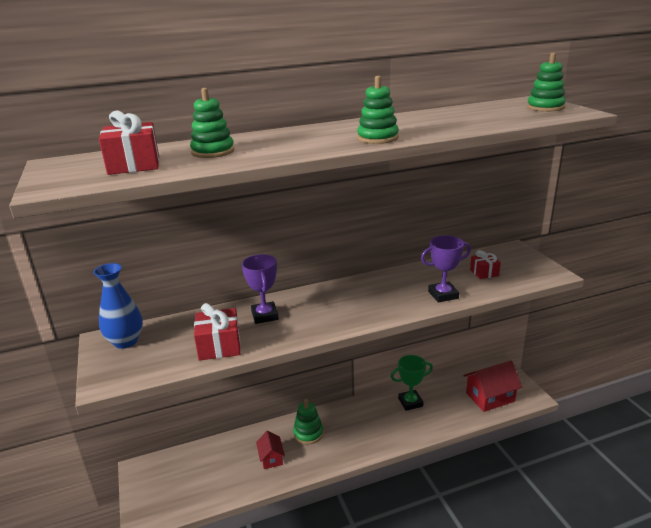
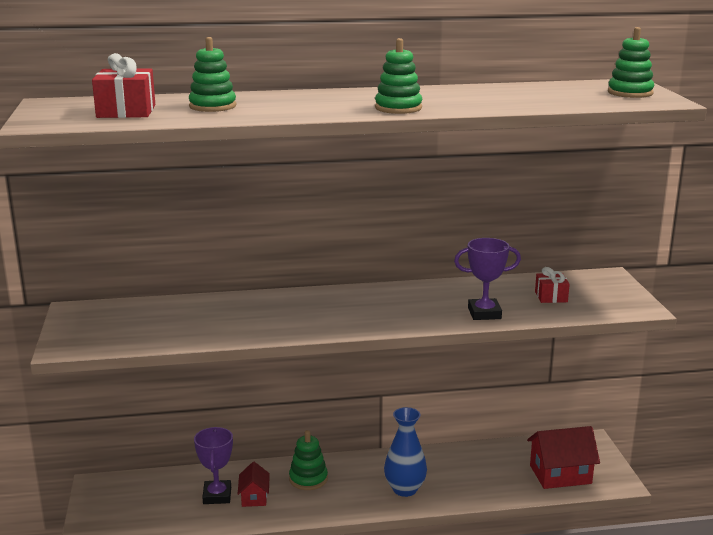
camera: 10 degrees right, 5 degrees down
(126, 341) = (98, 314): blue vase -> blue vase (405, 489)
(219, 346) = (198, 330): red gift -> none
(265, 316) = (261, 309): purple trophy -> purple trophy (217, 495)
(410, 402) = (451, 465): green trophy -> none

